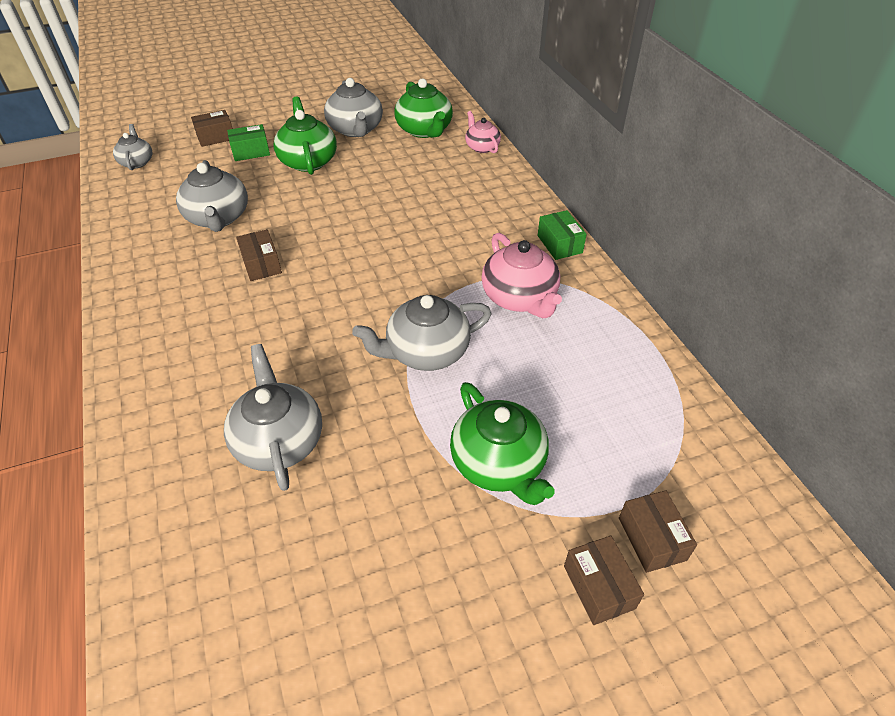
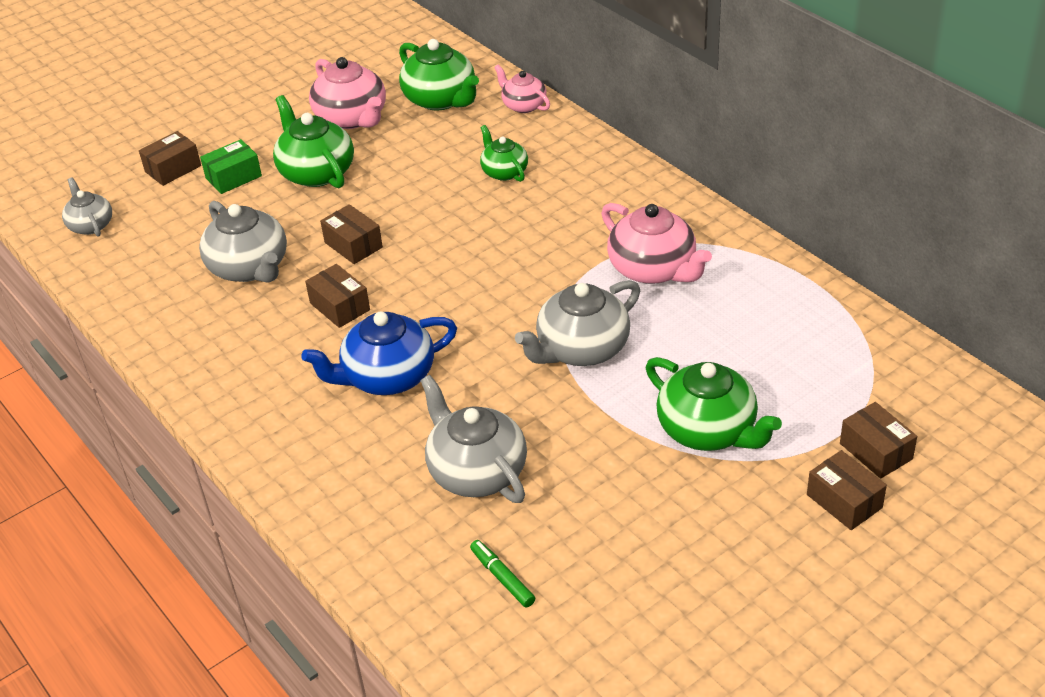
camera: 15 degrees left, 5 degrees down
(239, 560) = (502, 578): none -> green marker
(260, 332) = (387, 377): none -> blue teapot
(301, 219) = (353, 245): none -> brown box
(356, 129) = (352, 118): grey teapot -> pink teapot
(441, 191) = (504, 171): none -> green teapot
(559, 244) = (669, 200): green box -> none

